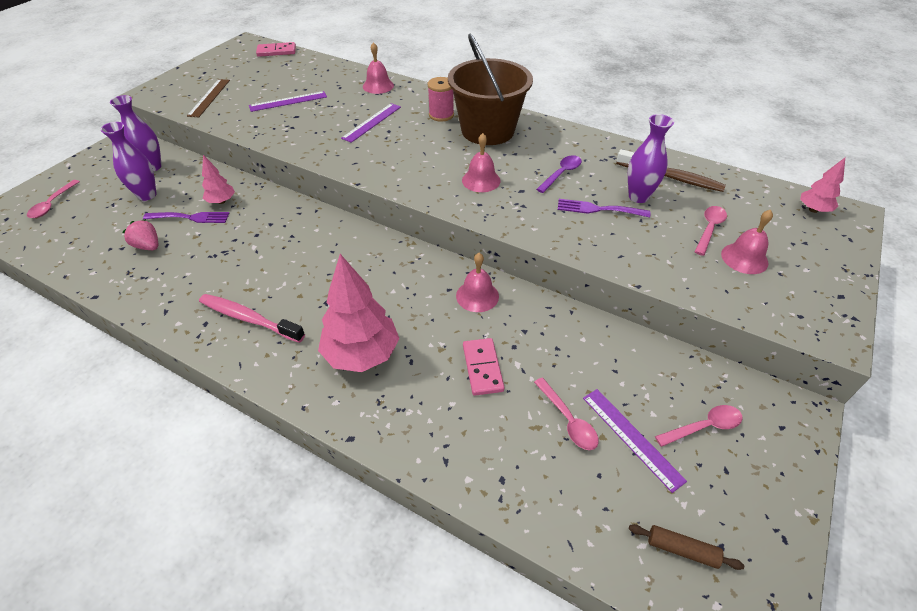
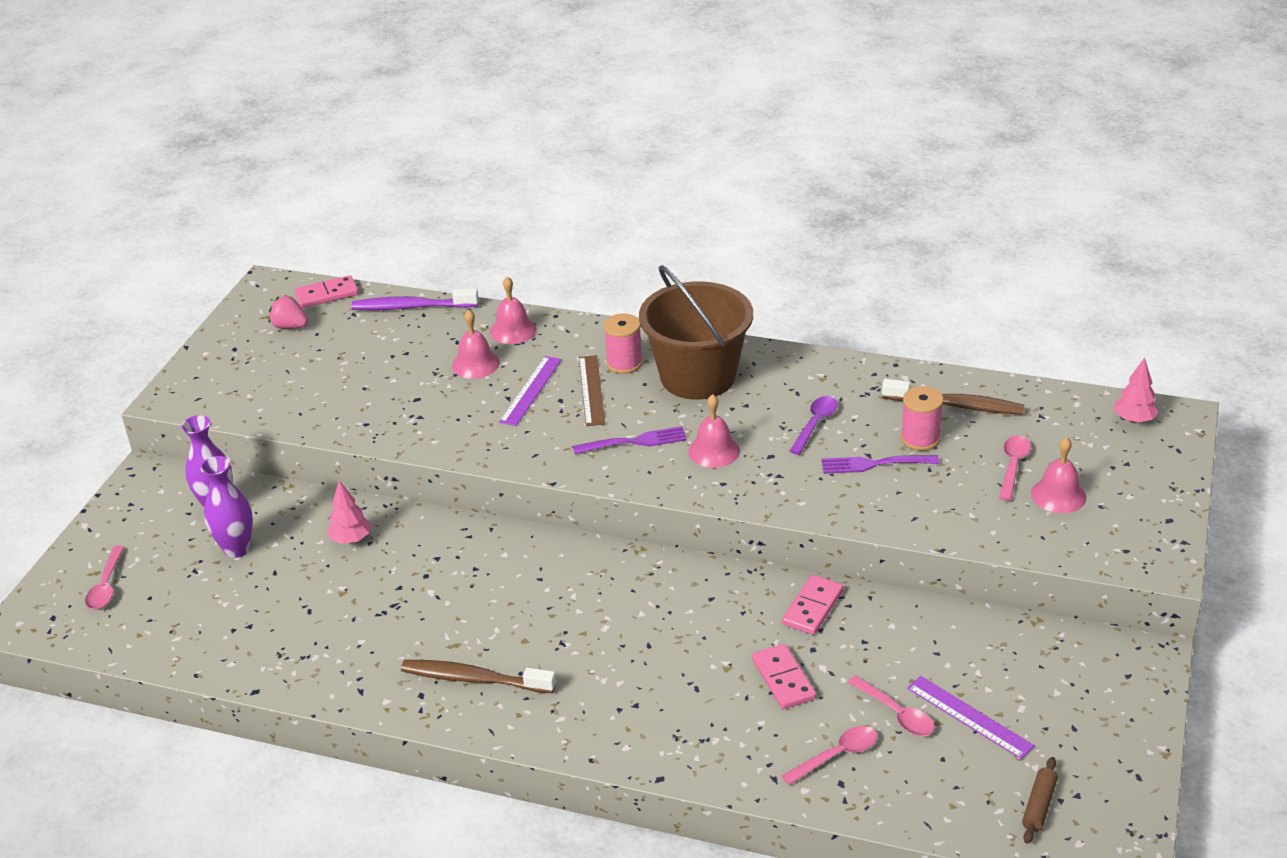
camera: 10 degrees left, 10 degrees down
(148, 246) = (285, 617): pink strawberry -> pink strawberry (290, 326)
(191, 217) = (320, 569): purple fork -> purple fork (635, 441)
(209, 97) = (269, 390): brown ruler -> brown ruler (591, 390)
(249, 318) = (474, 679): pink toothbrush -> brown toothbrush
(288, 101) = (392, 377): purple ruler -> none
(323, 65) = (411, 307): none -> purple toothbrush
(362, 354) = (634, 692): pink tree -> none
(477, 296) = (749, 599): pink bell -> pink bell (475, 364)
(524, 311) = (812, 607): none -> pink domino
(638, 197) = (920, 439): purple vase -> pink spool
(682, 549) = (1039, 805): brown rolling pin -> brown rolling pin turned 75 degrees counterclockwise
(703, 427) = (1044, 691): pink spoon -> pink spoon (836, 755)

